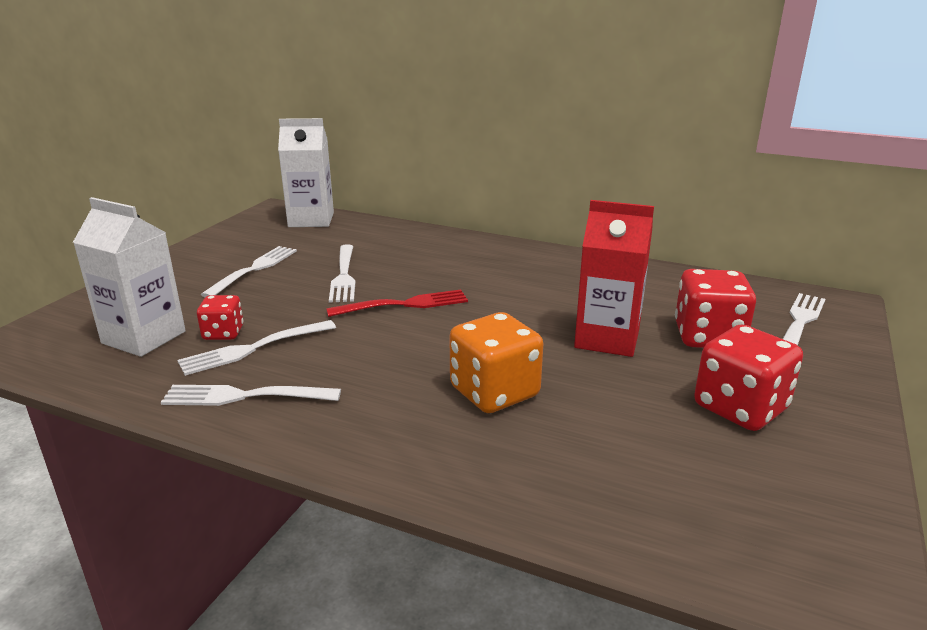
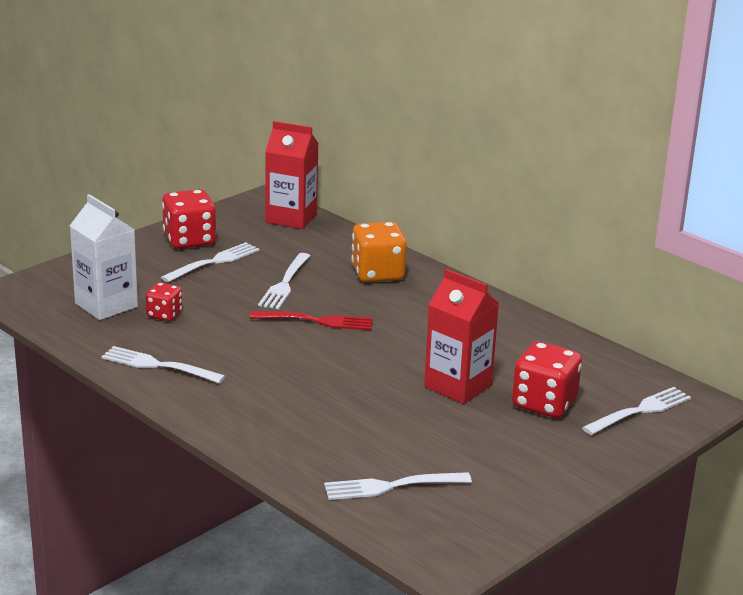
camera: 20 degrees right, 0 degrees up
(254, 348) = (181, 332): white fork -> white fork (392, 486)
(311, 220) = (291, 218): white carton -> red carton
(494, 392) = (333, 404): orange dice -> orange dice (377, 273)
(740, 408) = (505, 457): red dice -> red dice (189, 240)

